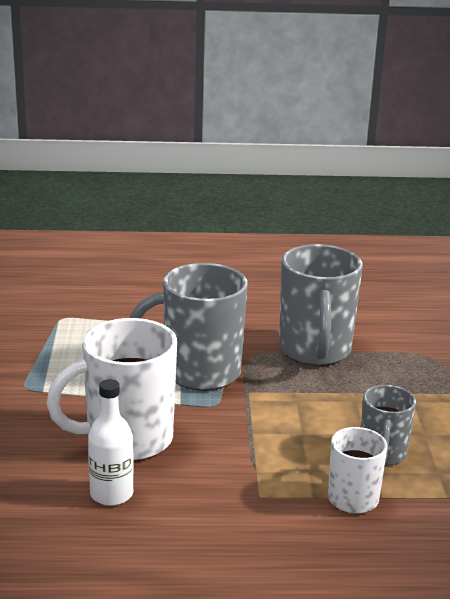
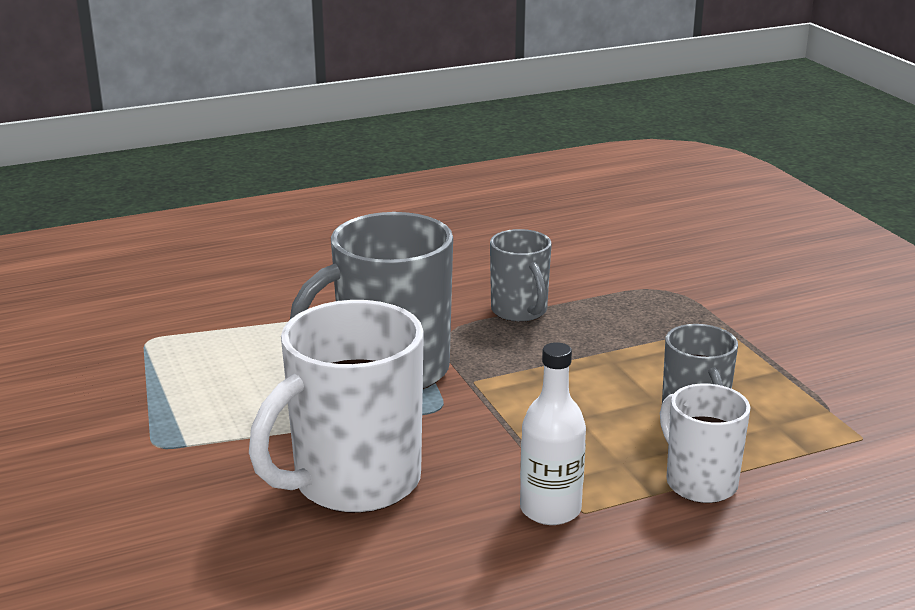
camera: 20 degrees left, 0 degrees up
(111, 494) = (384, 562): white bottle -> white bottle (550, 509)
(315, 351) = (520, 311): grey mug -> grey mug, size x0.56

